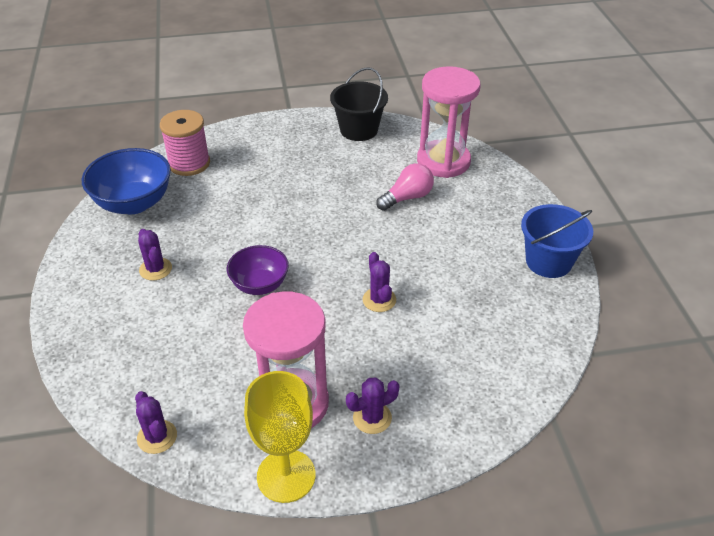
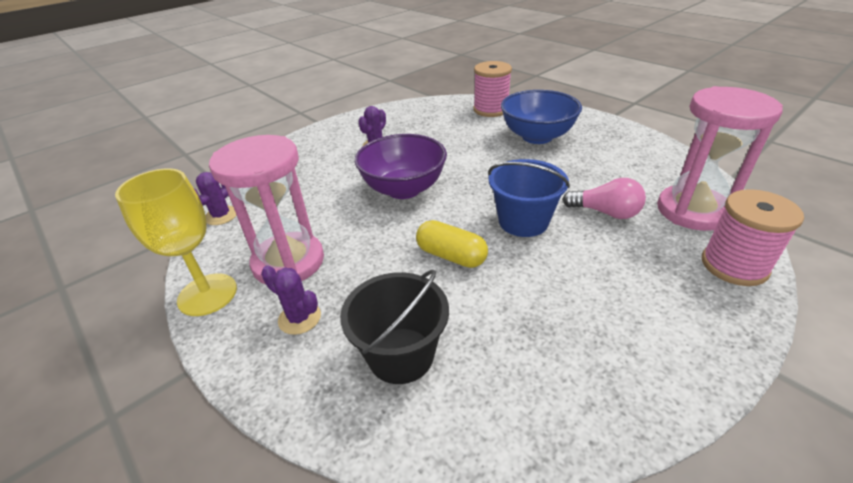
camera: 60 degrees right, 5 degrees down
(134, 203) = (427, 112): blue bowl -> blue bowl (537, 137)
(260, 285) = (403, 189): purple bowl -> purple bowl, size x1.56
(359, 130) = (647, 150): black bucket -> black bucket (401, 355)
(379, 300) = (451, 256): purple cactus -> yellow capsule
(502, 183) = (734, 265): none -> pink spool
(548, 261) = (667, 366): blue bucket -> blue bucket (523, 221)

